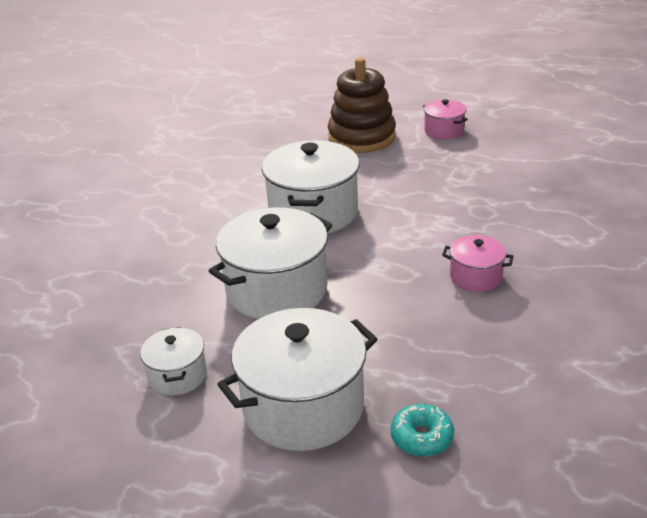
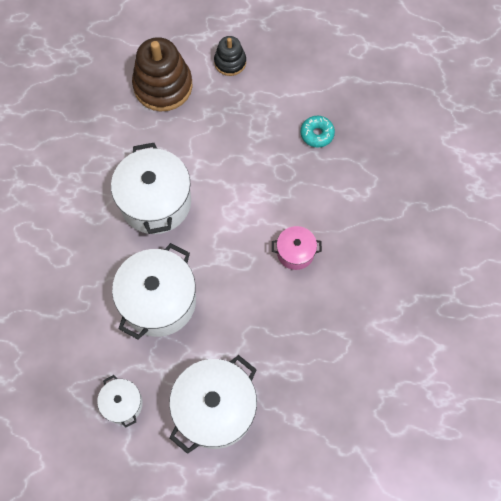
camera: 20 degrees left, 35 degrees up
(422, 437) = (294, 414): turquoise donut -> turquoise donut (317, 134)
(444, 131) = (230, 62): pink pot -> black stacking toy

